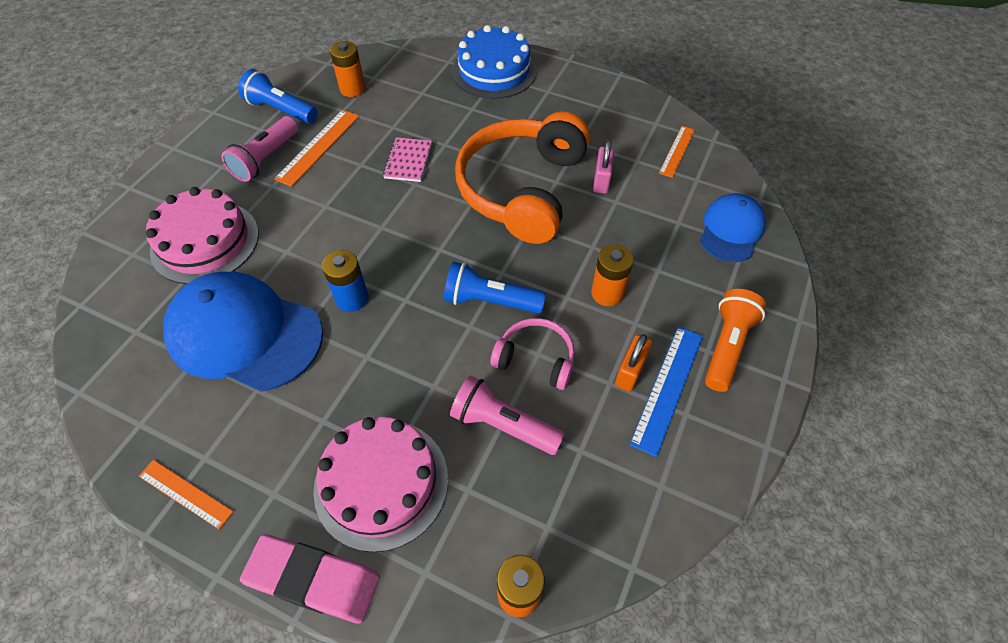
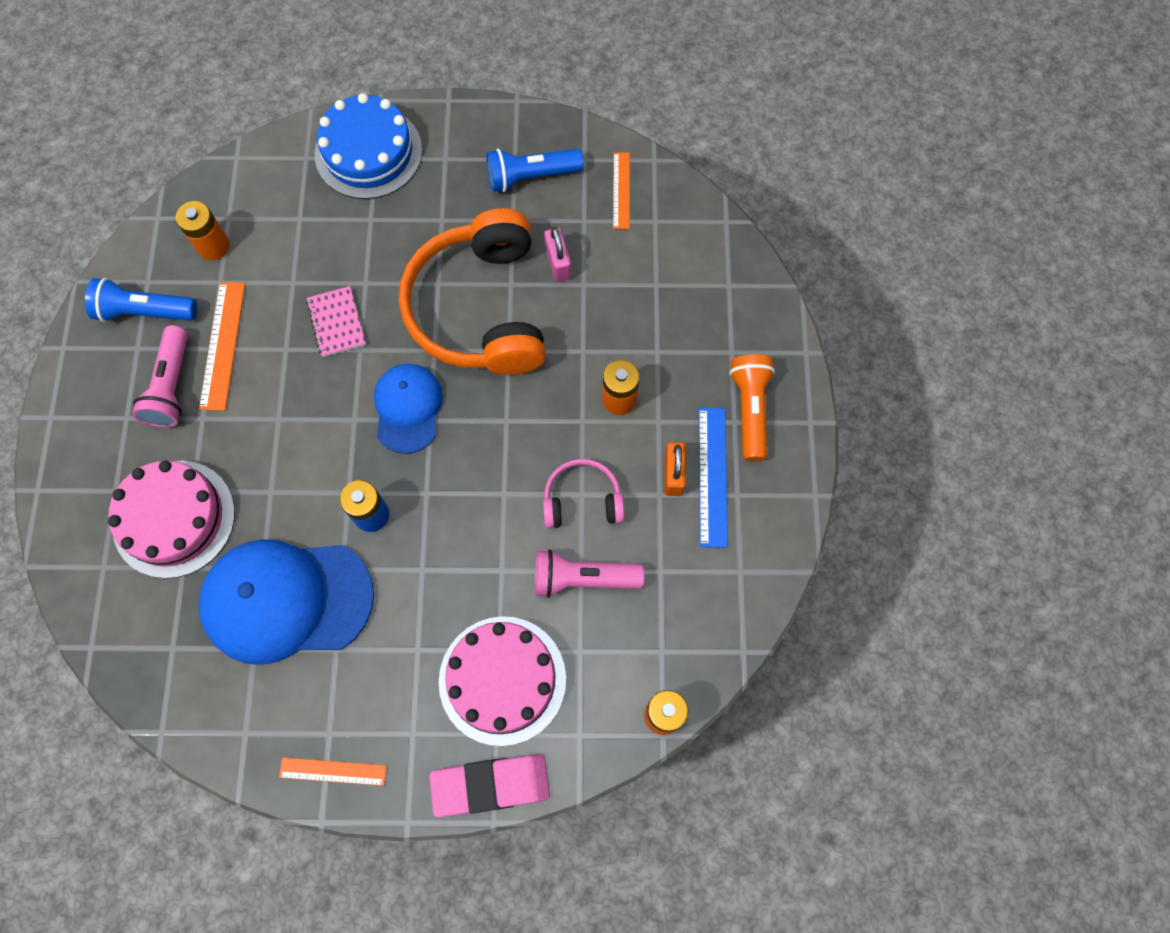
camera: 25 degrees left, 15 degrees up
(490, 301) = (510, 457): blue flashlight -> blue flashlight (531, 176)
(731, 230) = (710, 273): blue cap -> blue cap (408, 408)

